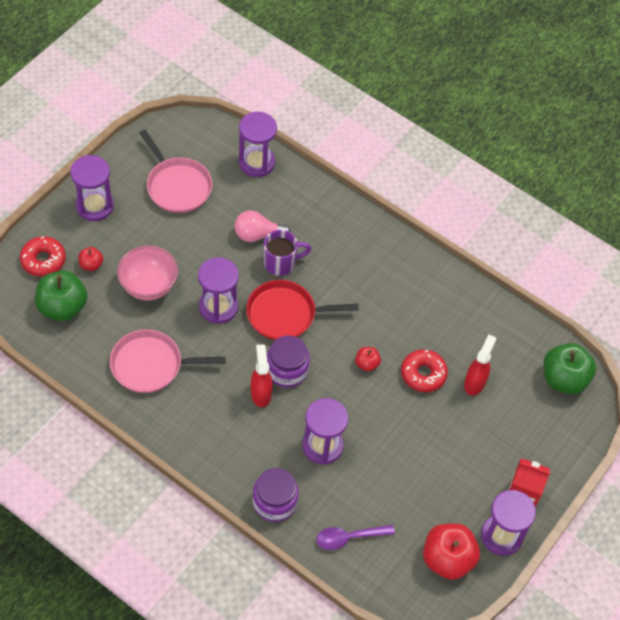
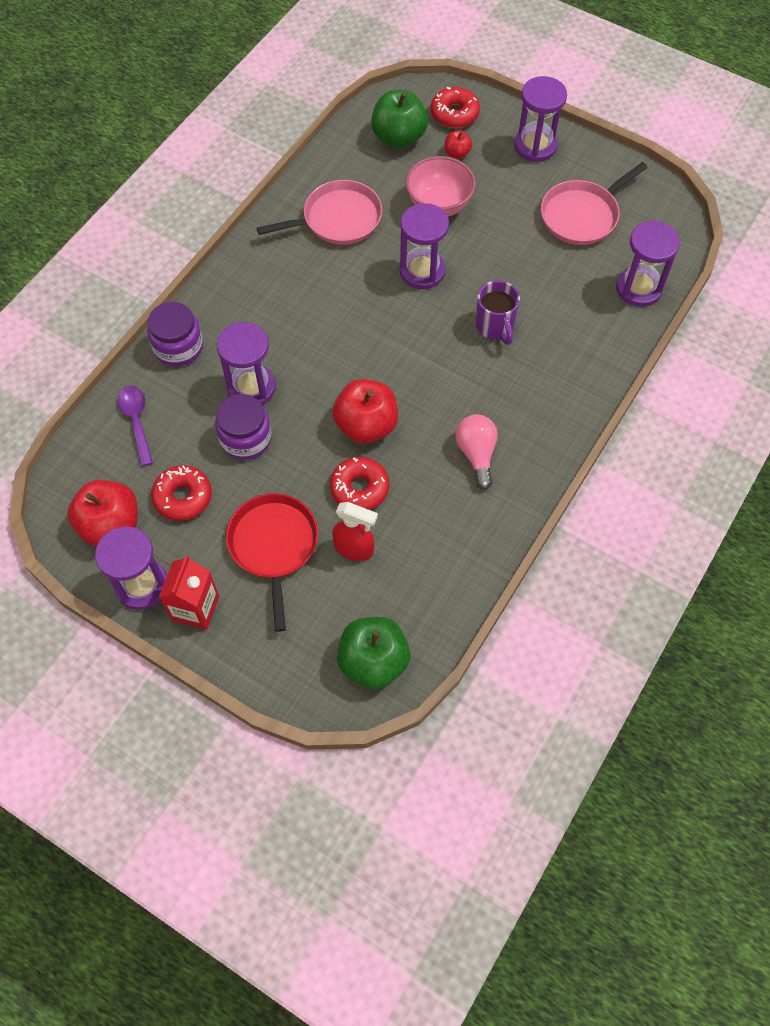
camera: 90 degrees right, 5 degrees up
(151, 365) = (338, 219): pink pan -> pink pan turned 75 degrees clockwise
(257, 234) = (531, 299): pink light bulb -> pink light bulb (476, 454)
(261, 393) = (314, 322): red spray bottle -> none
(285, 314) = (423, 336): red pan -> red pan (273, 546)
(287, 370) = (347, 344): purple jar -> purple jar (245, 438)
(366, 364) = (366, 425): red apple -> red apple, size x2.04
(424, 503) = (183, 497): none -> red donut

